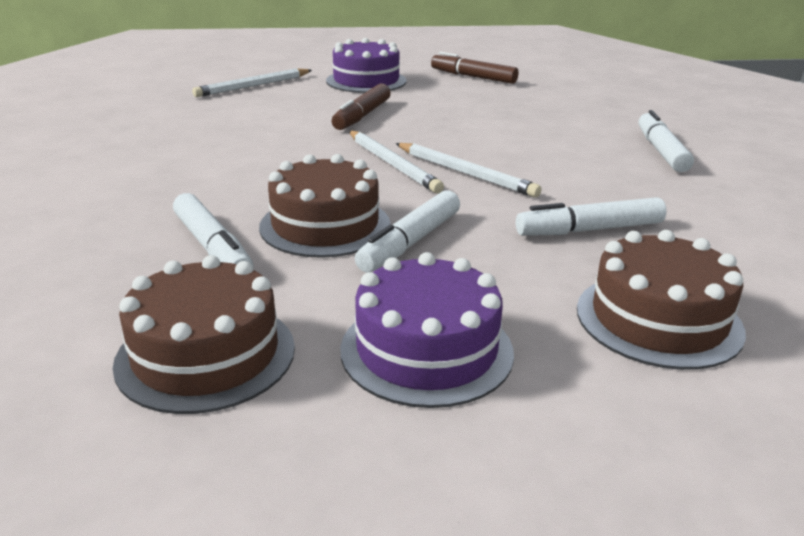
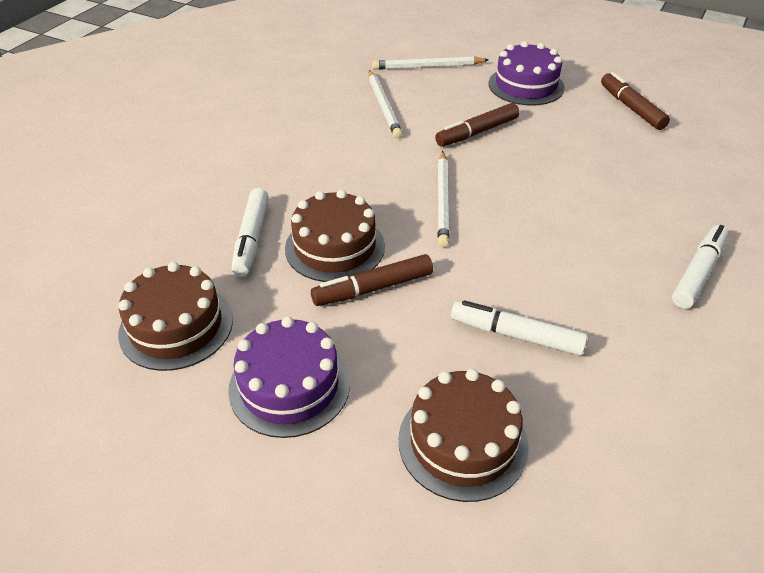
camera: 35 degrees right, 15 degrees up
(410, 242) = (373, 288): white marker -> brown marker
(465, 173) = (488, 232): white pencil -> white pencil (383, 106)

